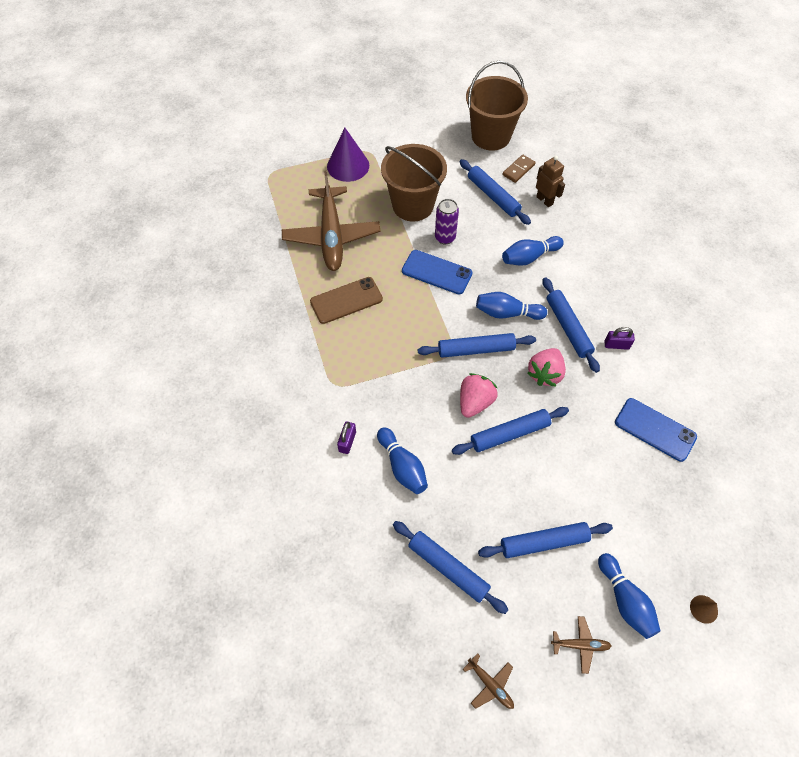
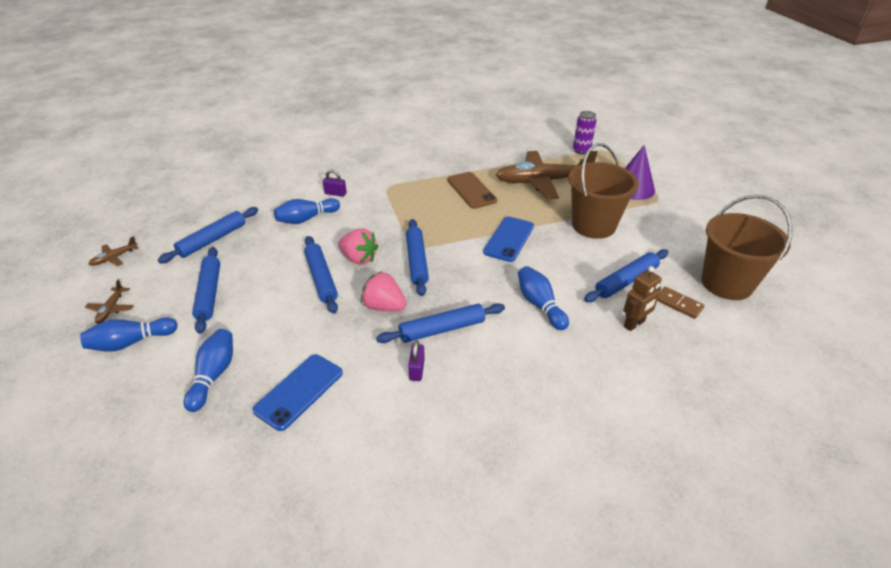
camera: 90 degrees right, 20 degrees down
(445, 237) = (555, 245): purple can -> purple can (581, 150)
(507, 313) = (460, 283): blue bowling pin -> blue bowling pin (214, 375)
(704, 609) = (88, 403): brown cone -> none

